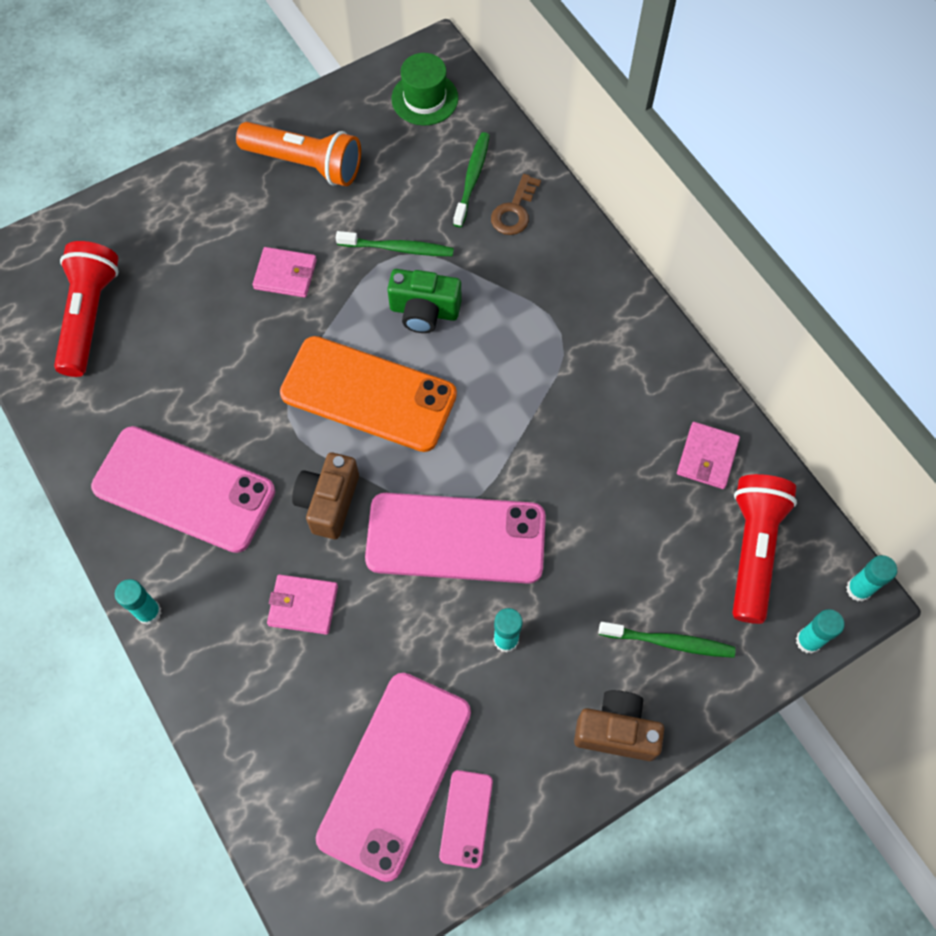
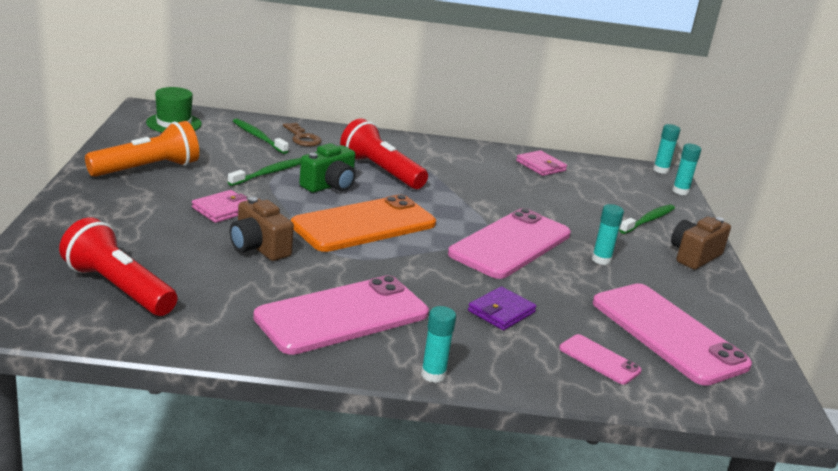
camera: 60 degrees left, 40 degrees down
(303, 605) = (501, 312): pink wallet -> purple wallet
(329, 502) = (429, 270): brown camera -> brown camera (259, 247)
(466, 818) = (720, 323): pink phone -> pink phone (599, 360)
(752, 550) = (611, 180): red flashlight -> red flashlight (380, 171)

